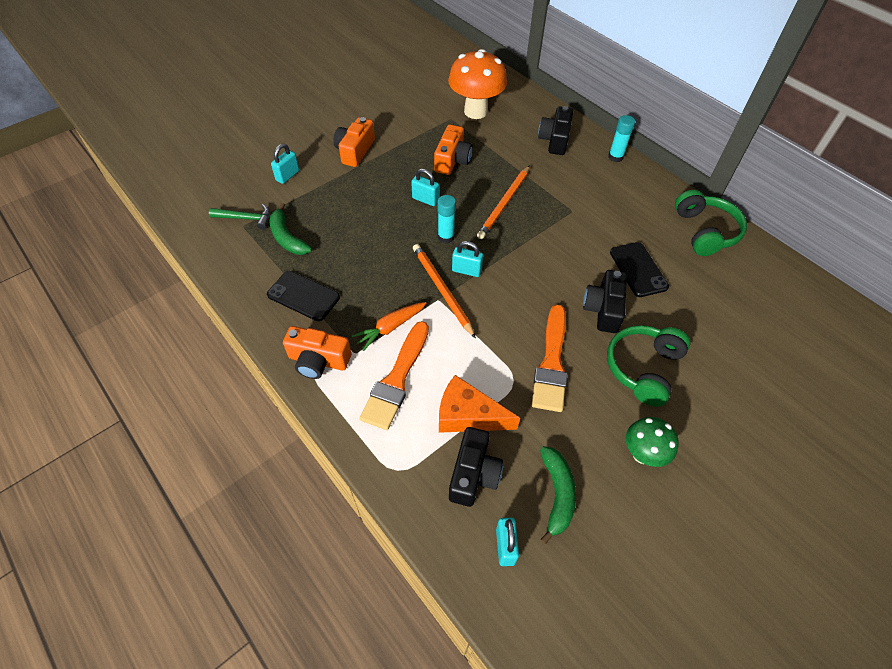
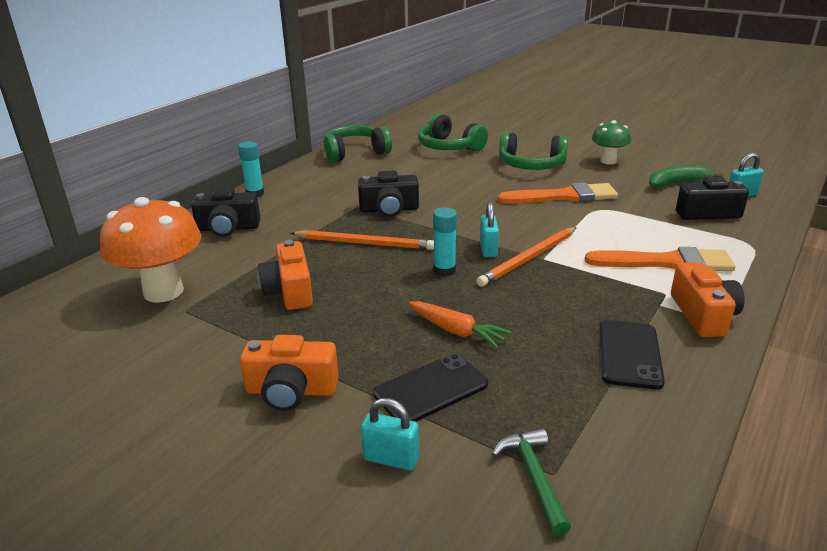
camera: 105 degrees left, 25 degrees down
(287, 238) = (540, 406): green banana -> none
(390, 327) = (609, 279): orange carrot -> orange carrot (456, 331)
(425, 199) = (383, 297): turquoise padlock -> none
(452, 160) = (290, 291): orange camera -> orange camera turned 105 degrees counterclockwise
(468, 415) = (658, 223): orange cheese -> none
(603, 309) = (482, 182): black camera -> black camera (389, 209)
(638, 269) = (422, 173): black phone -> black phone (431, 389)
(714, 311) = (449, 147): none -> green headphones

